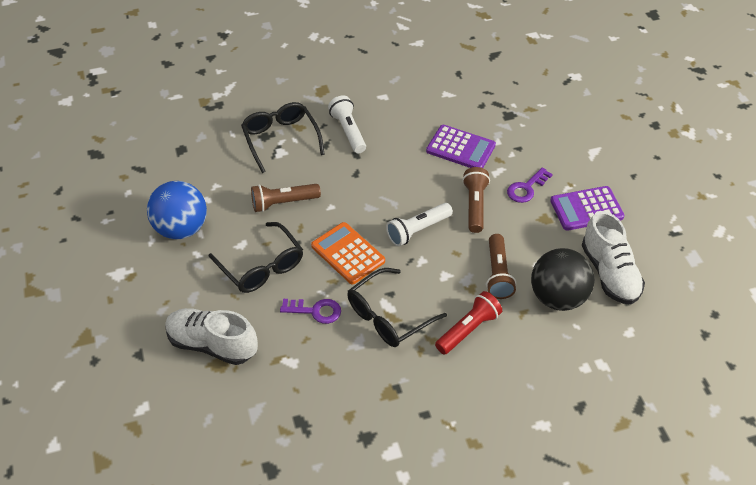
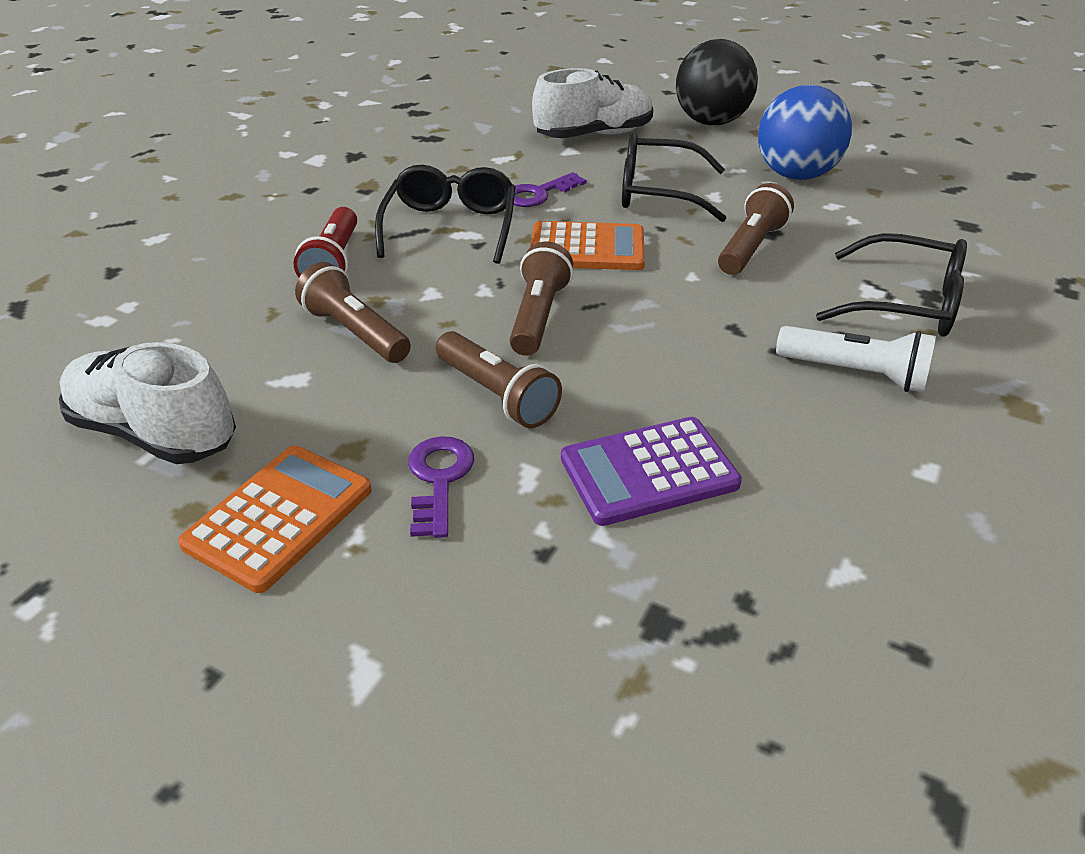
camera: 135 degrees right, 10 degrees down
(418, 230) = (538, 316): white flashlight -> brown flashlight
(558, 297) = (229, 355): black ball -> black ball (711, 122)
(586, 209) = (279, 517): purple calculator -> orange calculator

